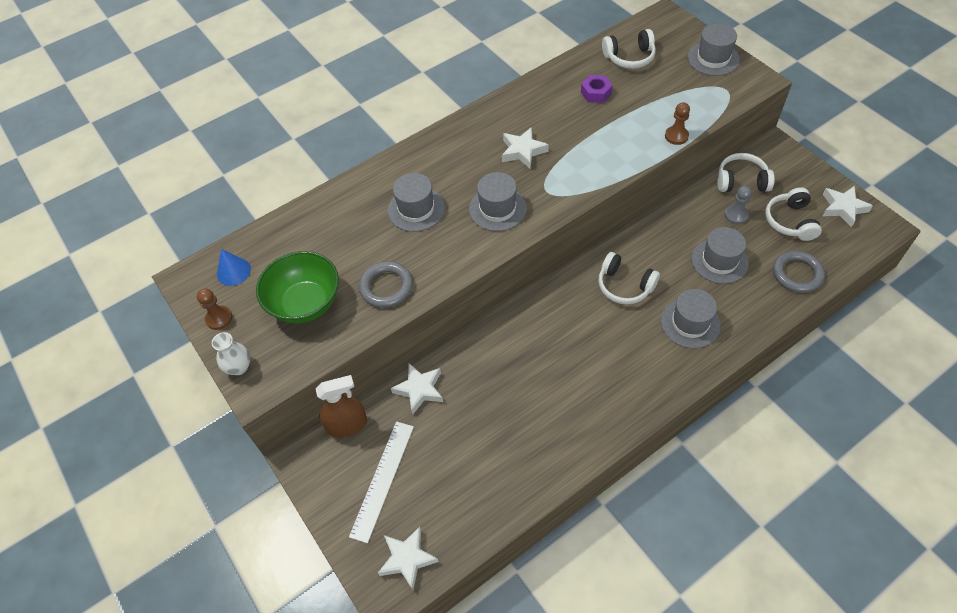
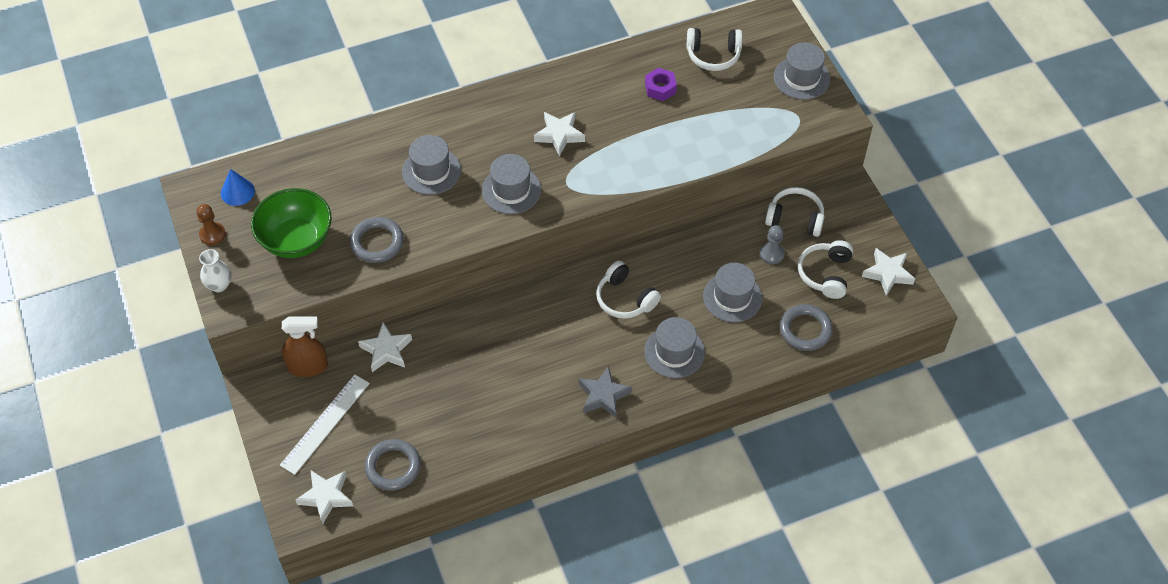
camera: 10 degrees right, 0 degrees up
(465, 507) = (393, 467): none -> grey ring
(642, 381) = (603, 395): none -> grey star
(676, 136) = (722, 156): brown pawn -> none

